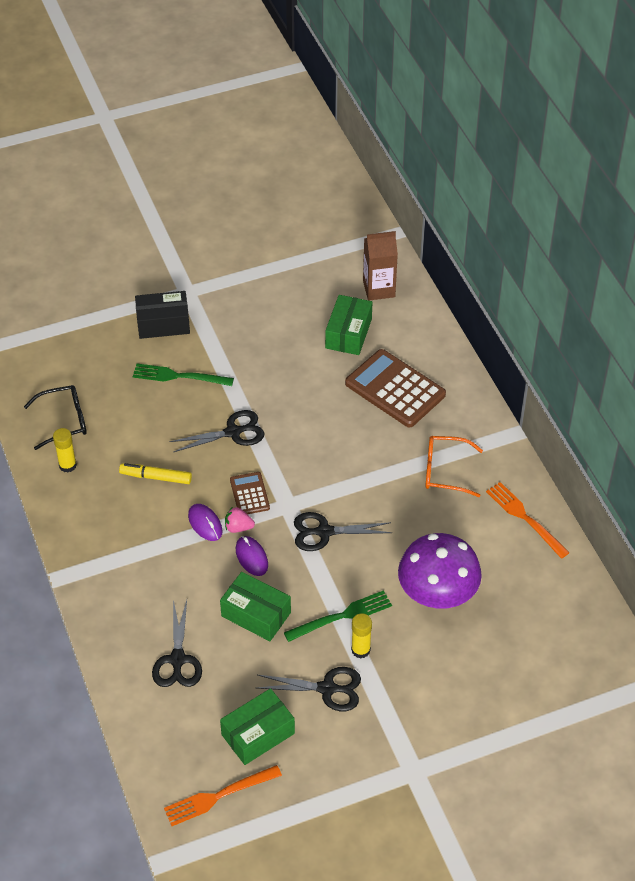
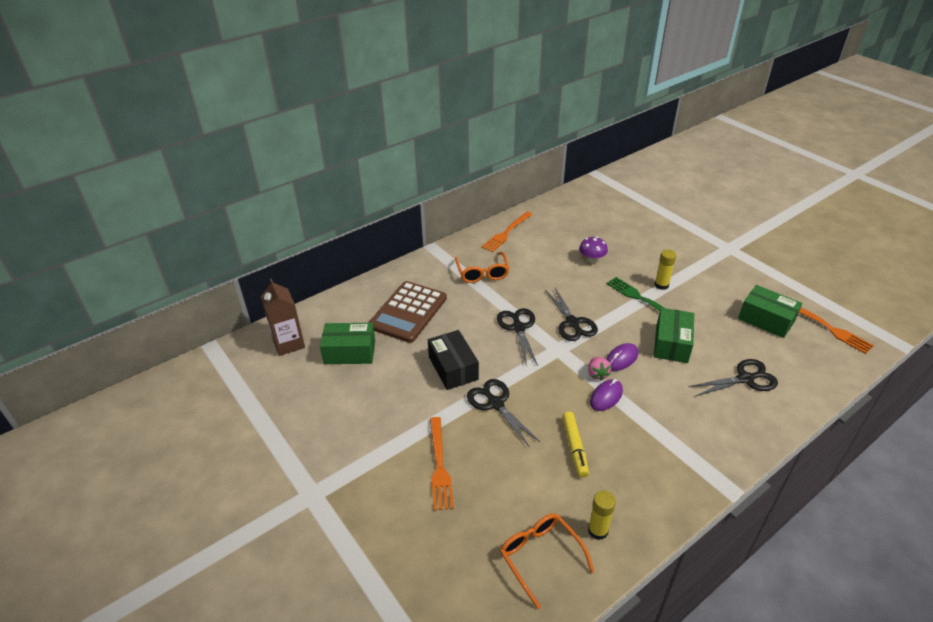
camera: 105 degrees left, 10 degrees down
(64, 421) = (540, 557): black glasses -> orange glasses
(163, 323) = (366, 503): black box -> black box (453, 368)
(178, 376) = (439, 466): green fork -> orange fork
(249, 494) = (559, 375): brown calculator -> none
(327, 688) = (703, 294): black scissors -> black scissors (518, 328)
(437, 593) = (592, 259): purple mushroom -> purple mushroom, size x0.47

